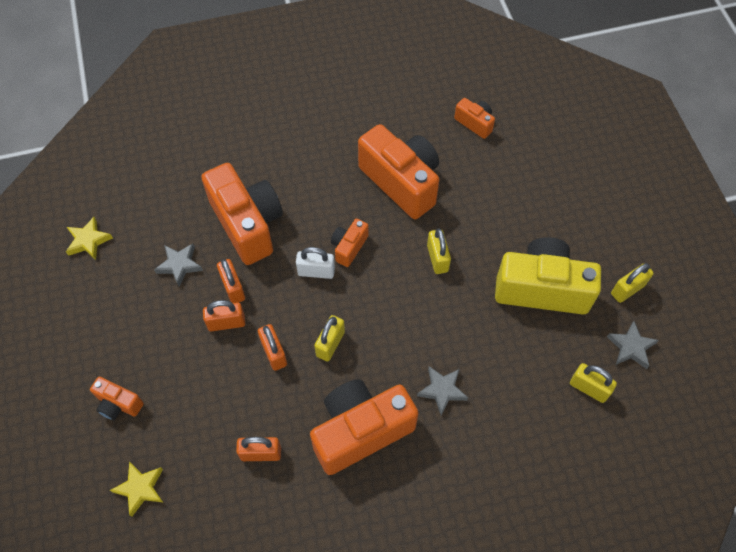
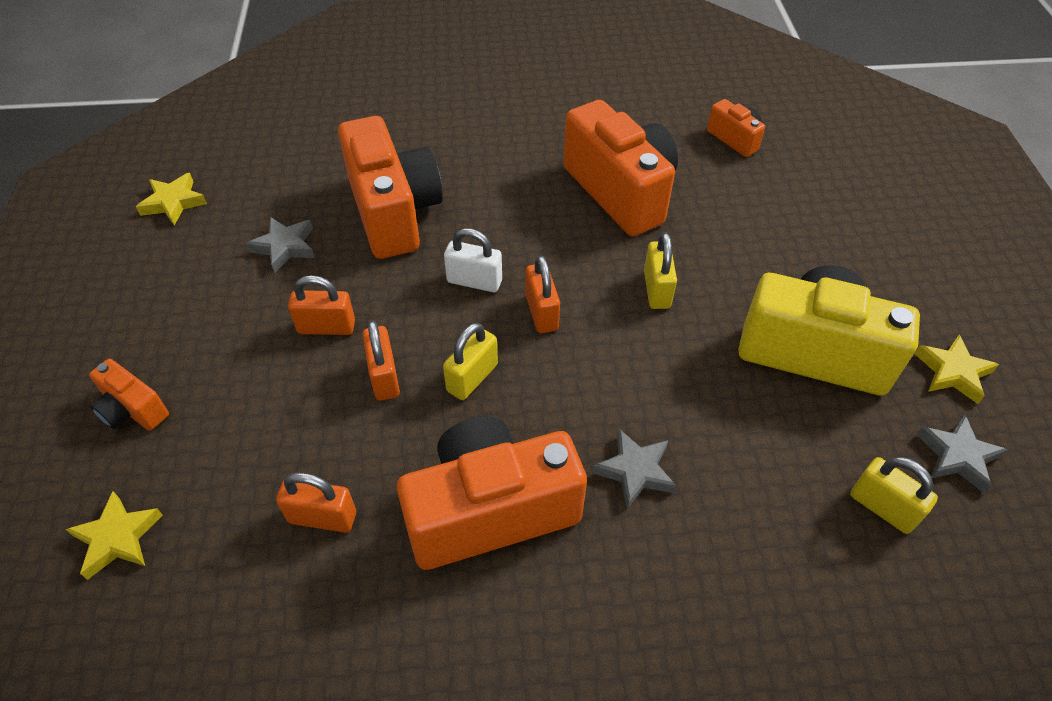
camera: 10 degrees right, 10 degrees down
(233, 288) = (350, 285): orange padlock -> orange padlock (541, 312)
(349, 247) = (529, 258): orange camera -> none
(627, 289) = (953, 372): yellow padlock -> yellow star

